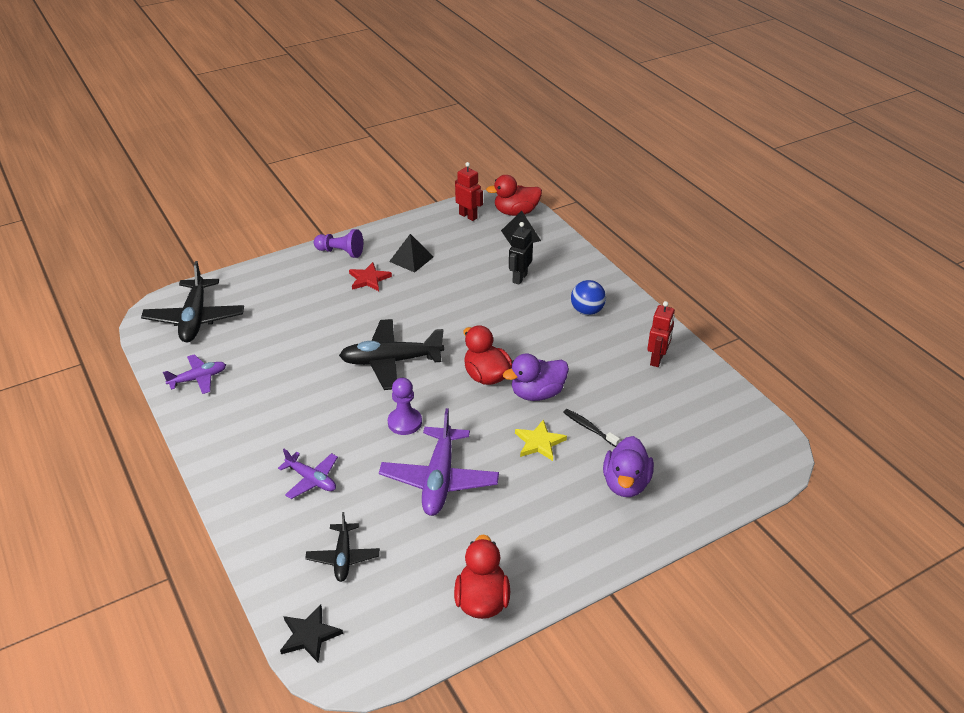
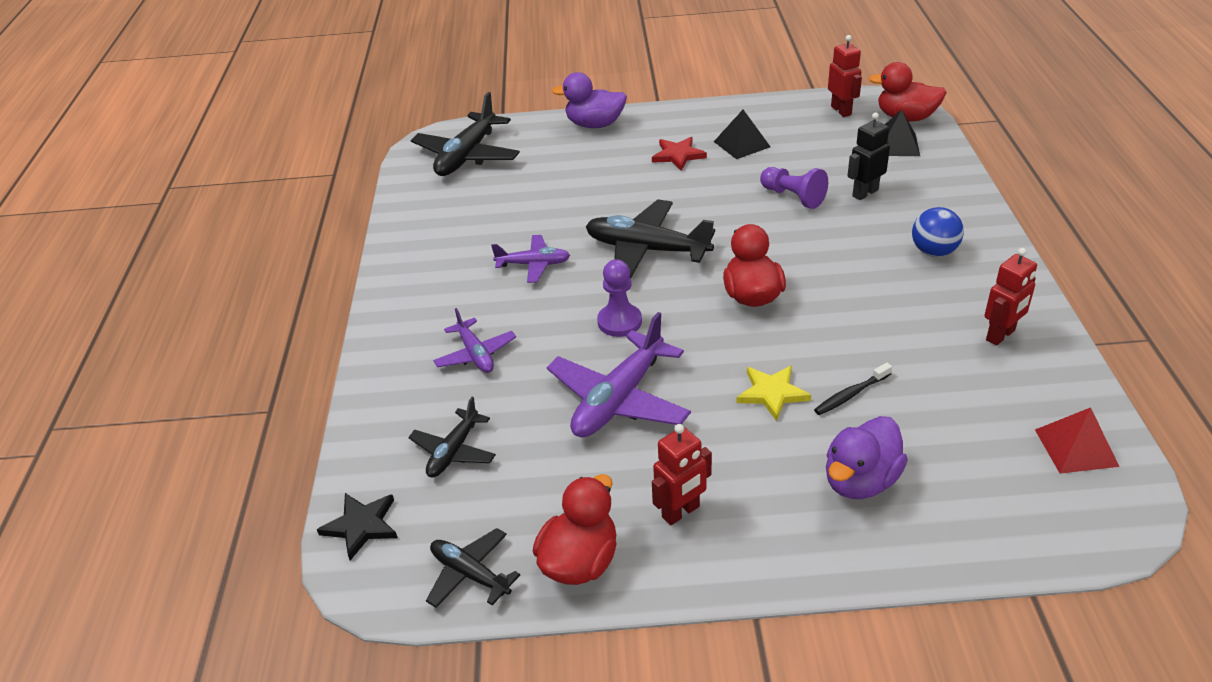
camera: 30 degrees right, 0 degrees up
(198, 379) = (430, 216): purple plane -> purple plane (533, 264)
(340, 252) = (664, 120): purple pawn -> purple pawn (793, 197)
(413, 638) = (470, 574): none -> black plane
(528, 543) = (681, 512): none -> red robot
(537, 393) = (805, 333): purple duck -> purple duck (595, 124)
(589, 428) = (850, 395): black toothbrush -> black toothbrush turned 105 degrees counterclockwise
(734, 420) = (1076, 447): none -> red pyramid

